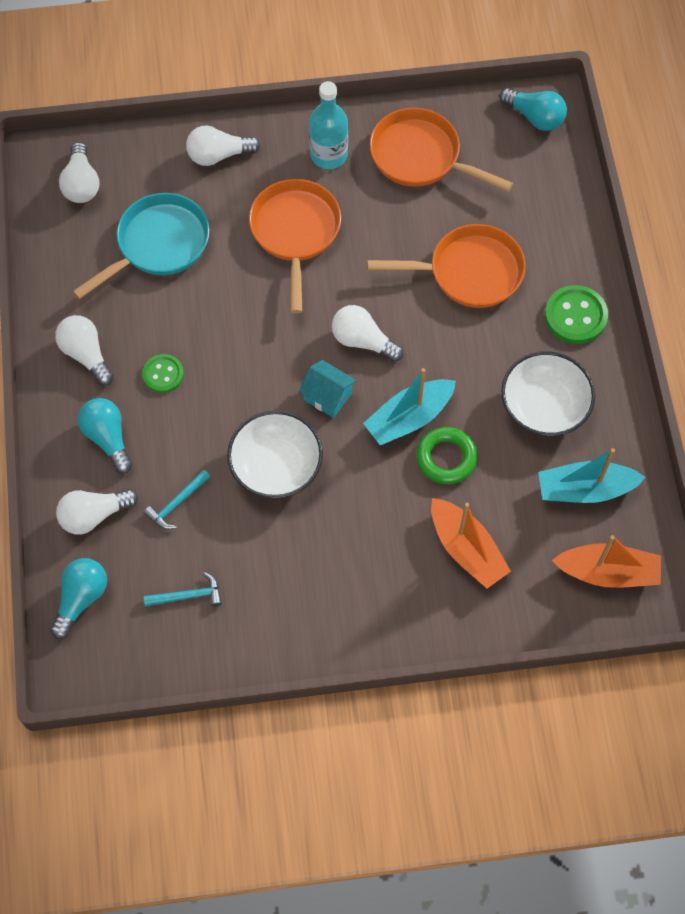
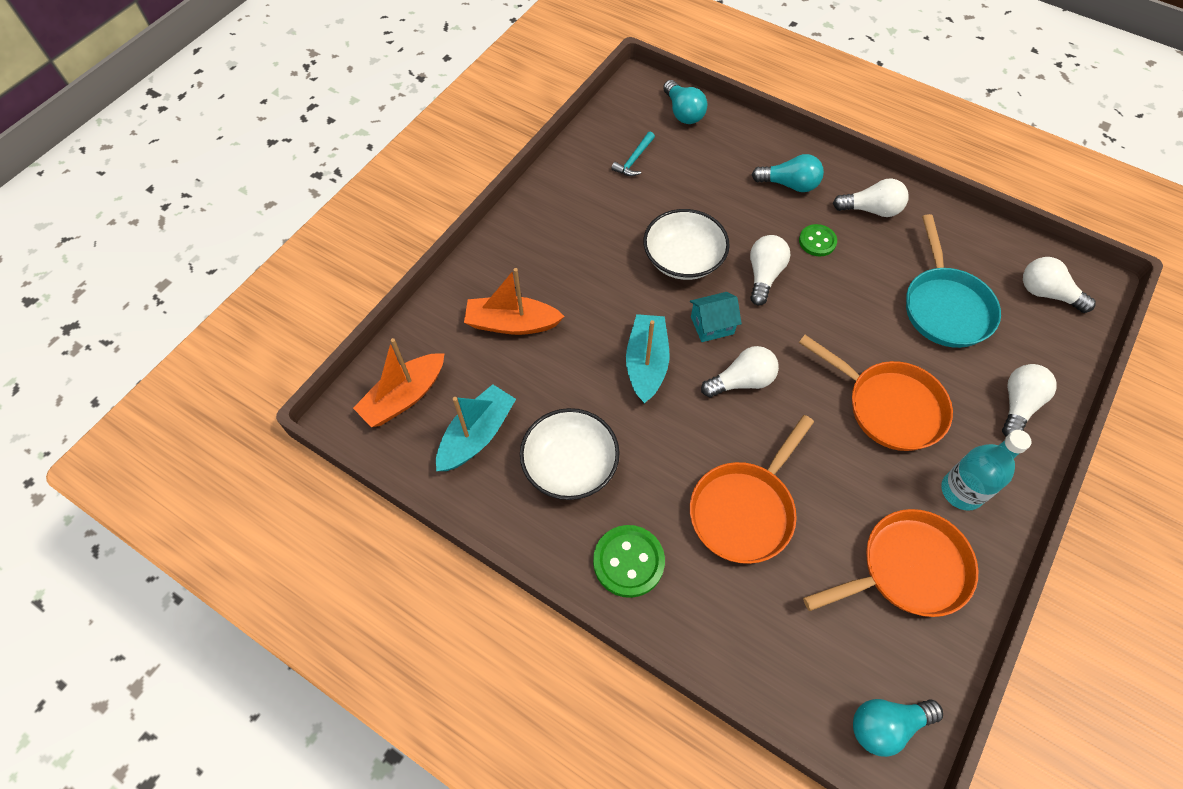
camera: 130 degrees right, 5 degrees down
(94, 515) = (736, 147): white light bulb -> white light bulb (764, 275)
(176, 503) = (705, 191): turquoise hammer -> none
(446, 458) = (591, 363): green ring -> none

